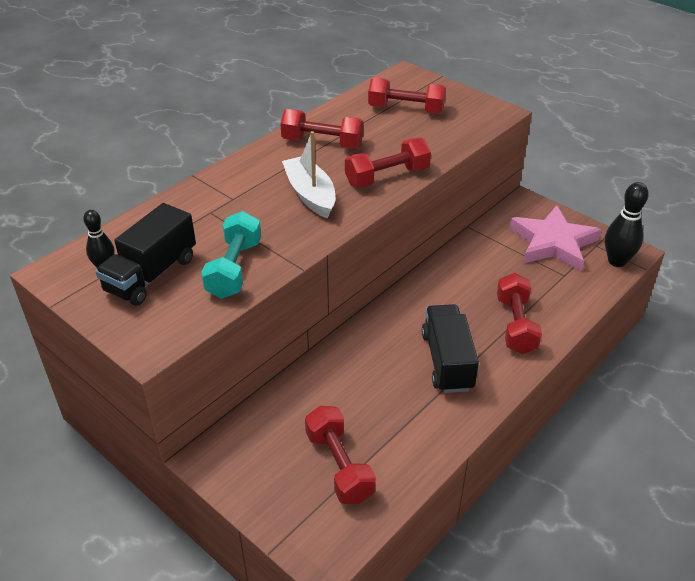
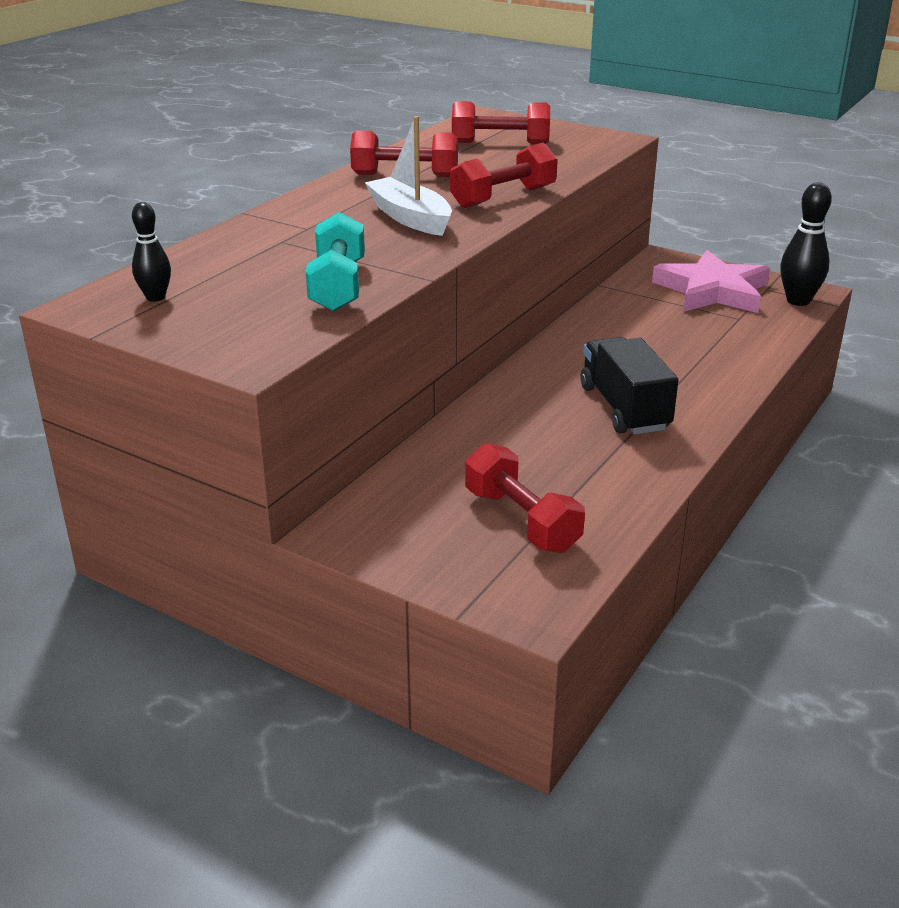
camera: 10 degrees left, 10 degrees down
(151, 275) = (225, 299): black truck -> none
(515, 325) = (697, 367): red dumbbell -> none

